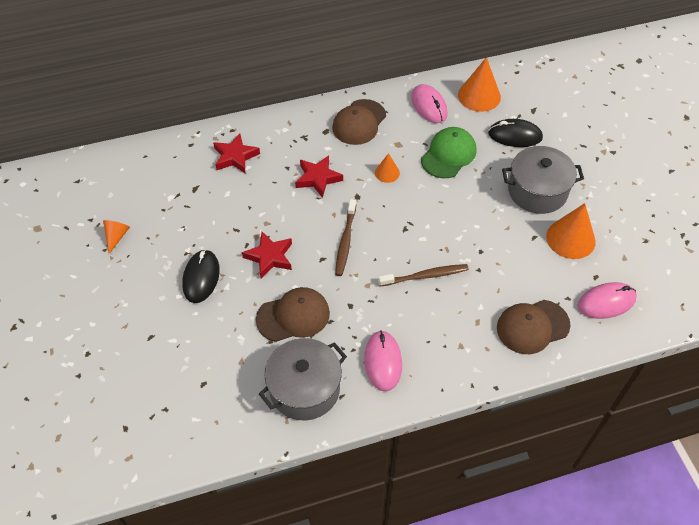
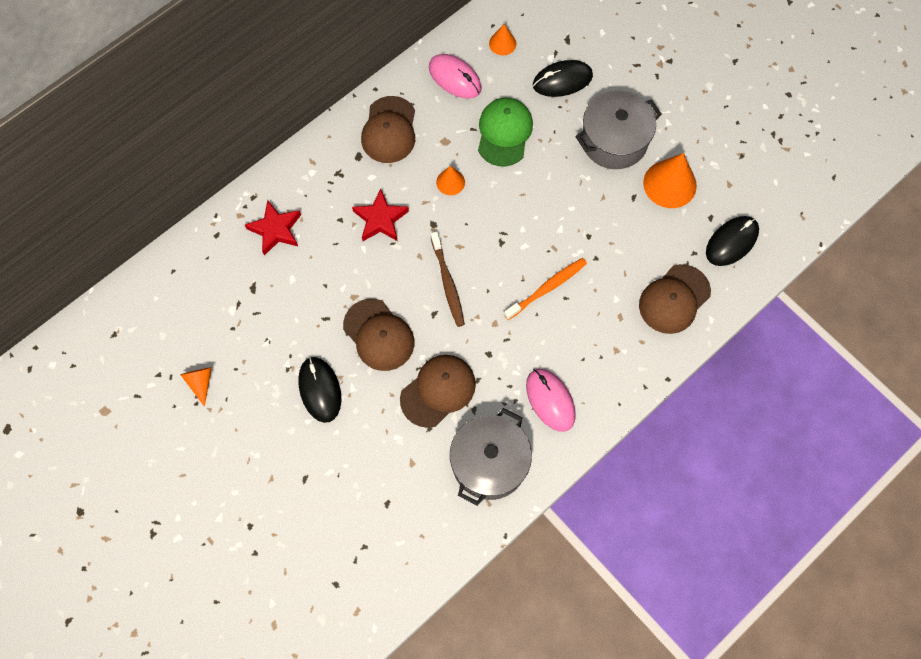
camera: 25 degrees left, 15 degrees up
(270, 257) = (379, 335): red star -> brown cap
(426, 276) = (547, 288): brown toothbrush -> orange toothbrush
(479, 96) = (502, 43): orange cone -> orange cone, size x0.54
(606, 302) = (731, 242): pink mouse -> black mouse

